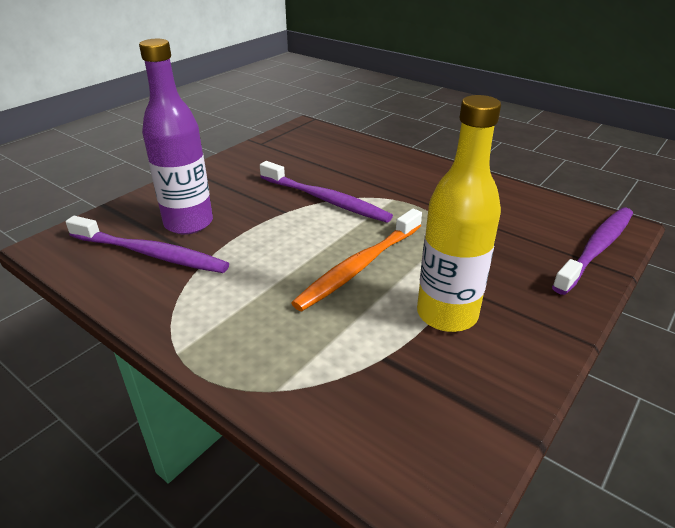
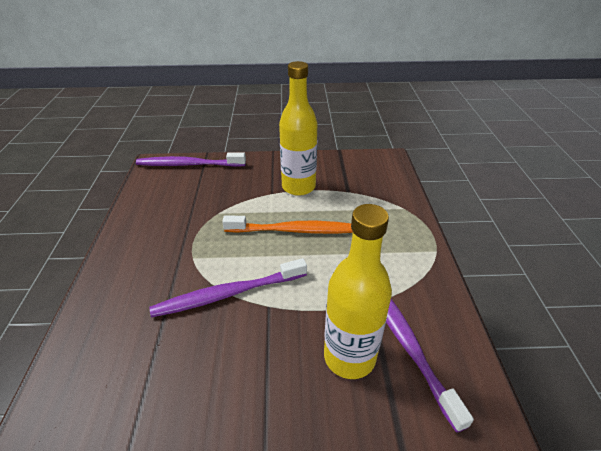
camera: 130 degrees left, 5 degrees up
(188, 223) = (349, 357): purple bottle -> yellow bottle
(326, 200) = (227, 294): purple toothbrush -> purple toothbrush turned 105 degrees counterclockwise

